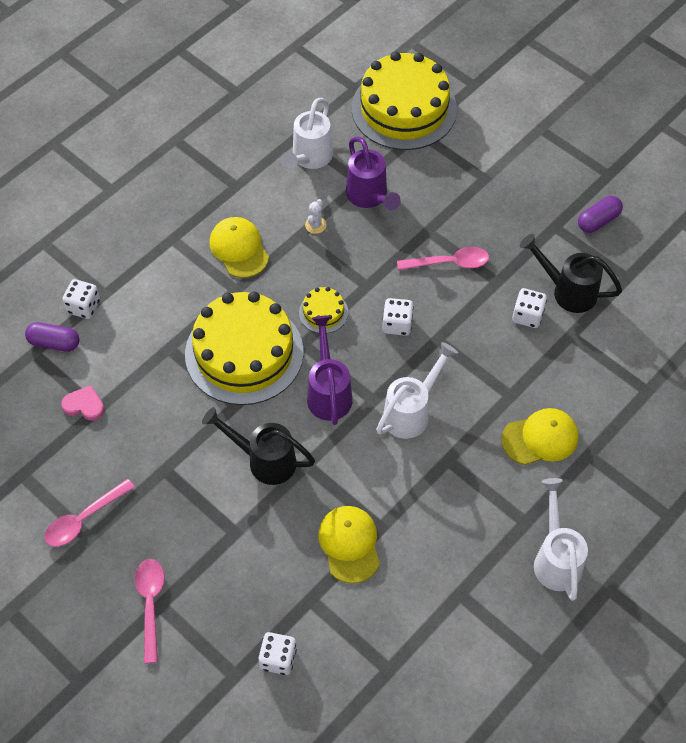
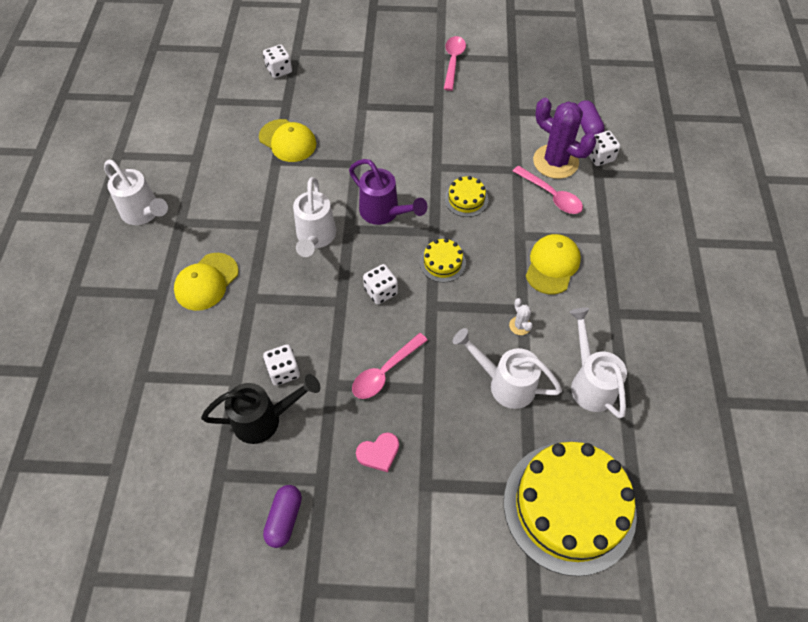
camera: 140 degrees right, 0 degrees up
(54, 343) = (587, 126): purple capsule -> purple capsule turned 75 degrees counterclockwise
(84, 405) = (524, 108): pink heart -> pink heart (379, 453)
(126, 330) = (555, 162): none -> purple cactus
(150, 604) = (373, 51): pink spoon -> pink spoon (551, 195)
(239, 249) = (552, 265): yellow cap -> yellow cap turned 90 degrees counterclockwise
(244, 353) = (466, 199): yellow cake -> yellow cake, size x0.43
(264, 460) = (384, 149): black watering can -> none
(369, 197) = (504, 383): purple watering can -> white watering can

